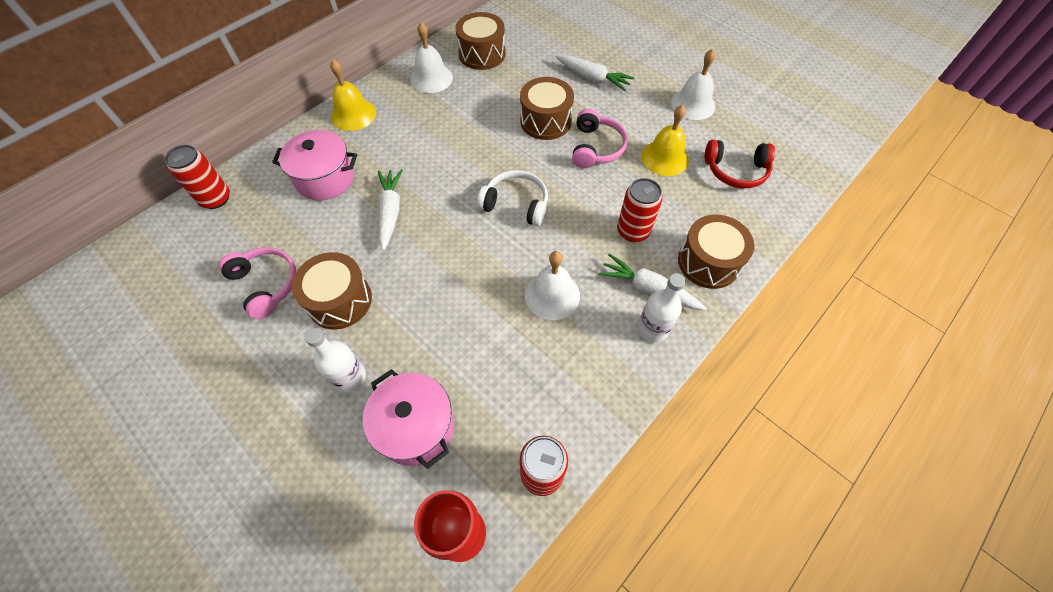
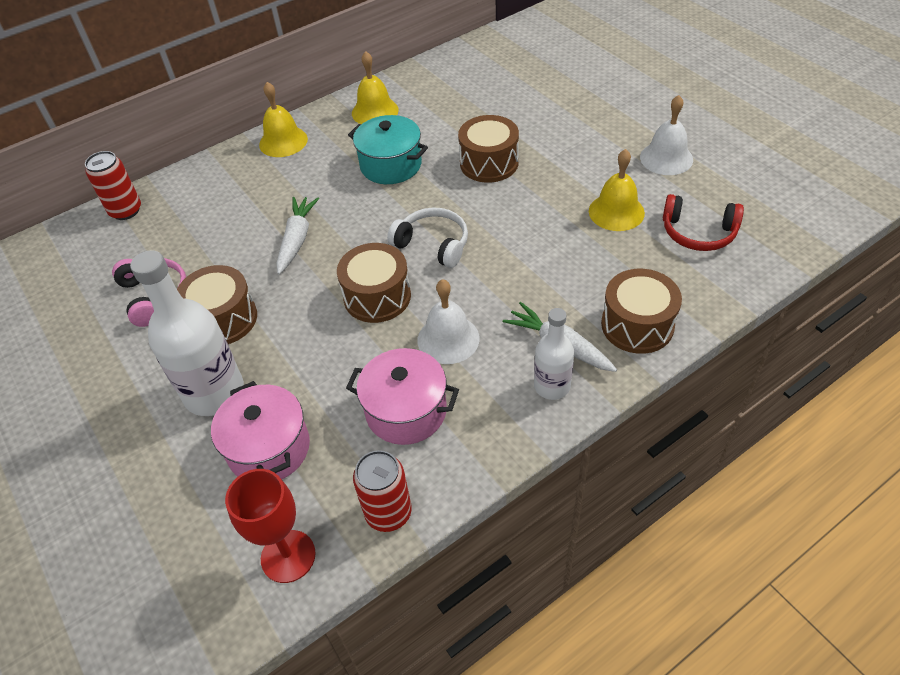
camera: 15 degrees right, 10 degrees down
(325, 178) = (238, 201): pink pot -> pink pot (406, 411)
(349, 377) = (214, 393): white bottle -> white bottle, size x1.73
(431, 78) = (375, 111): white bell -> yellow bell
(459, 130) = (391, 165): none -> turquoise pot
(482, 54) = (436, 90): brown drum -> brown drum (377, 296)
(592, 78) = (555, 122): white carrot -> none
(596, 147) = (539, 195): pink headphones -> none
(633, 231) = (557, 284): red can -> none

